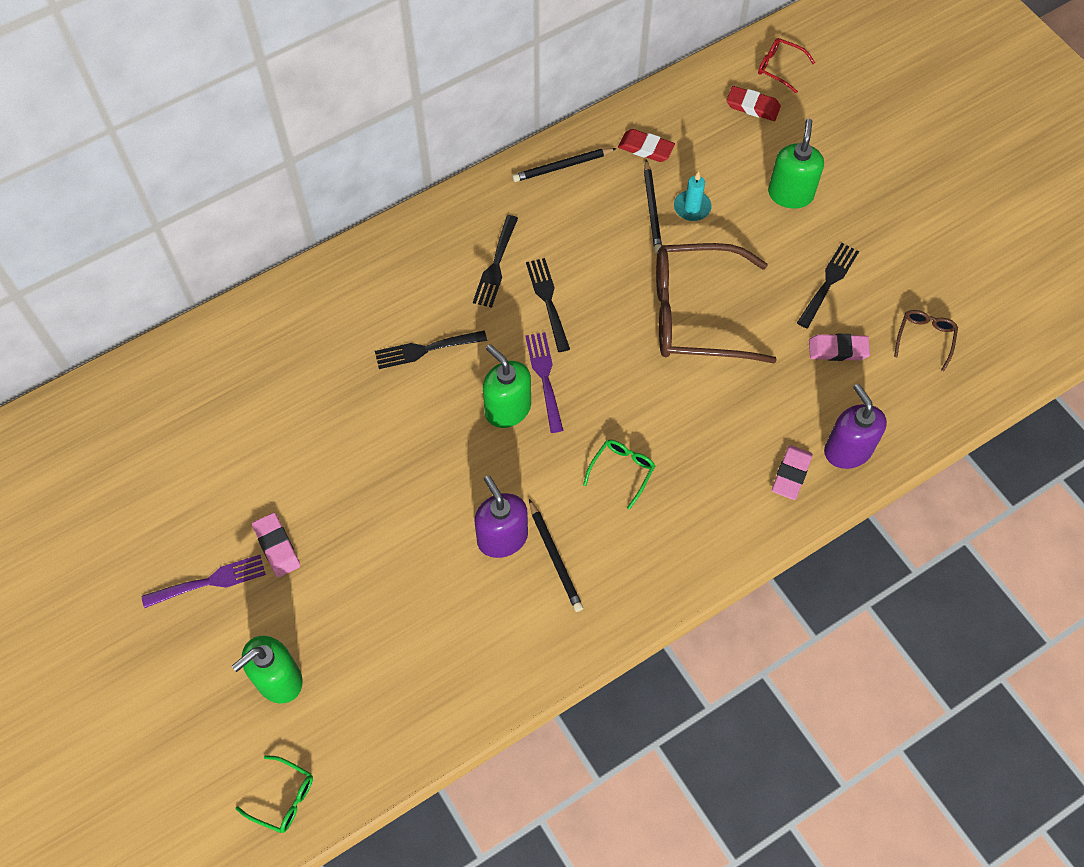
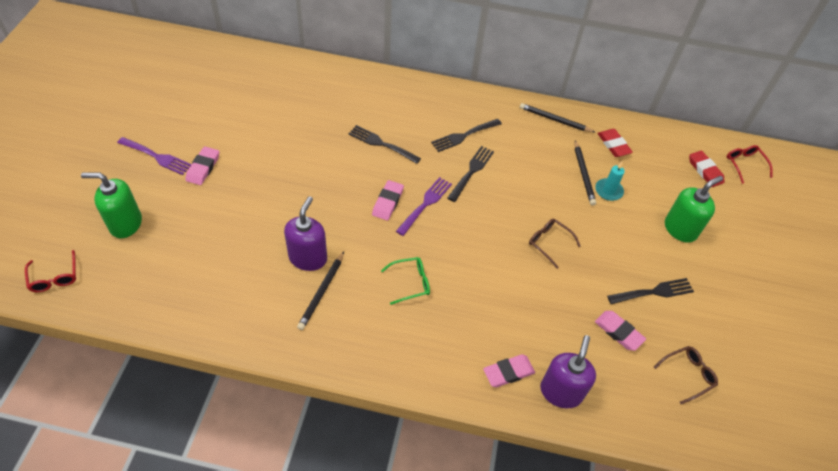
camera: 40 degrees right, 10 degrees down
(282, 798) = (54, 277): green glasses -> red glasses
(507, 409) = (388, 202): green soap dispenser -> pink eraser
(652, 208) = (583, 174): black pencil -> black pencil turned 45 degrees counterclockwise
(697, 314) = (549, 243): brown glasses -> brown glasses, size x0.43

